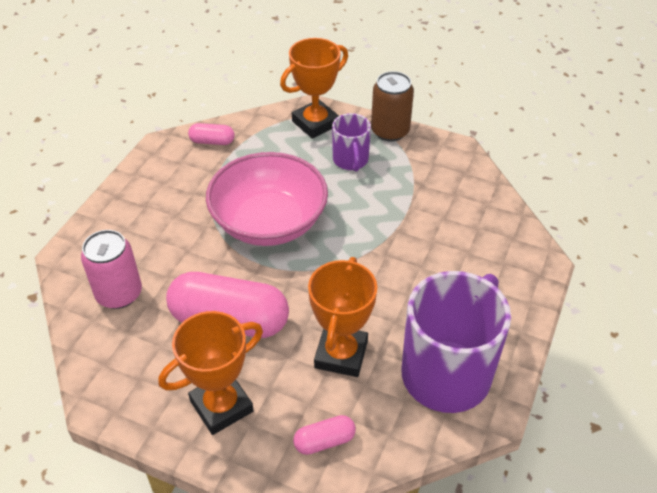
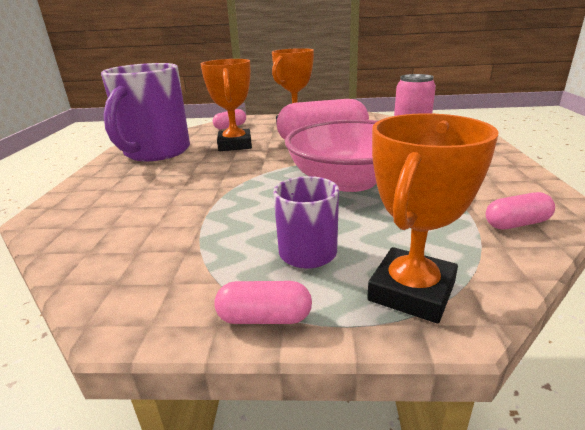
camera: 160 degrees right, 20 degrees down
(390, 131) = (264, 318): brown can -> pink capsule

